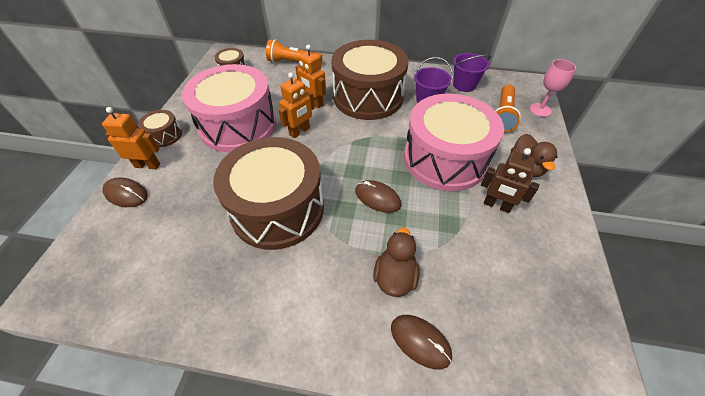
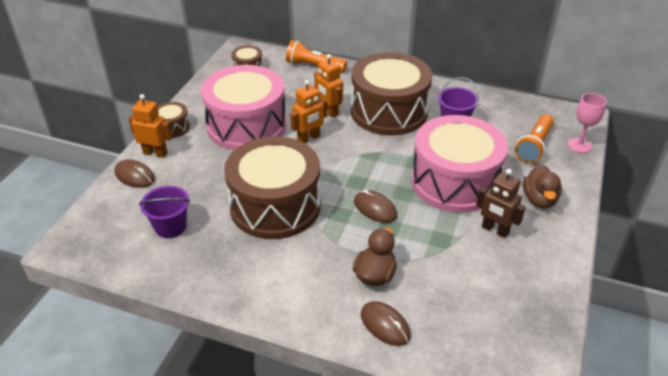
camera: 10 degrees right, 10 degrees down
(464, 85) = (501, 110): purple bucket -> purple bucket (170, 227)

